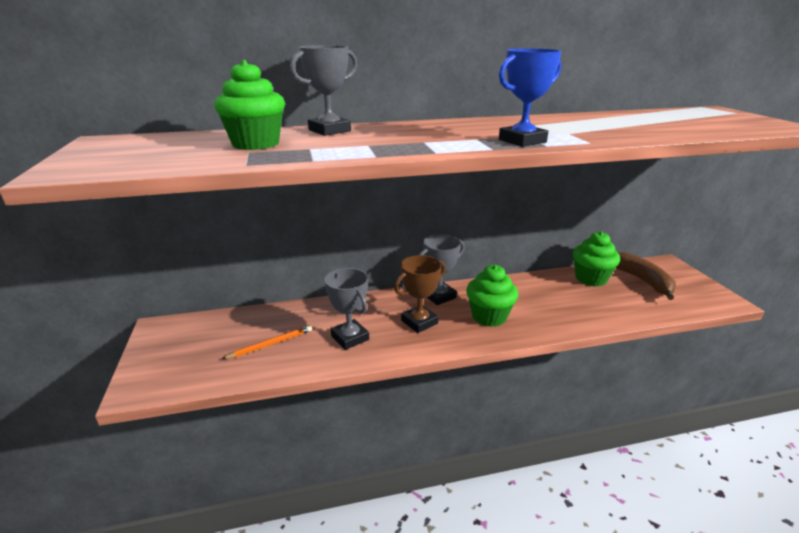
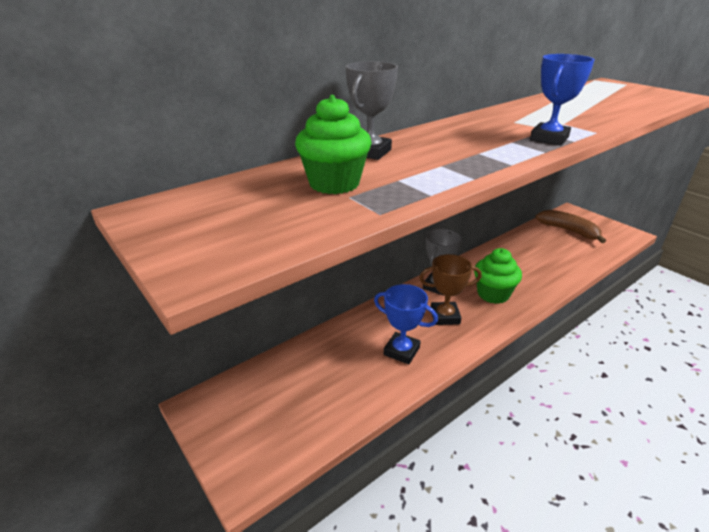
camera: 25 degrees left, 5 degrees up
(270, 344) = (335, 382): orange pencil -> none
(350, 338) = (401, 351): grey trophy -> blue trophy
(419, 322) = (445, 316): brown trophy -> brown trophy turned 60 degrees clockwise
(591, 278) = (534, 238): green cupcake -> none

